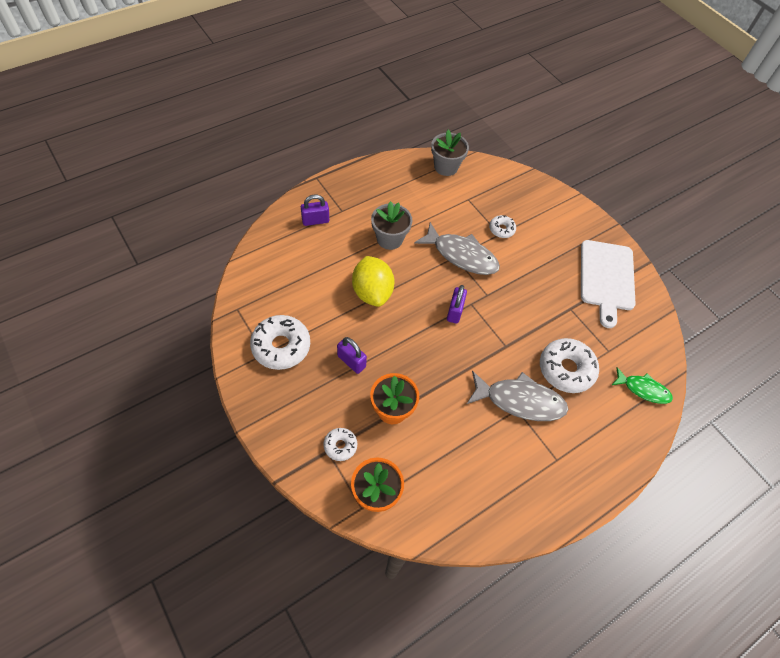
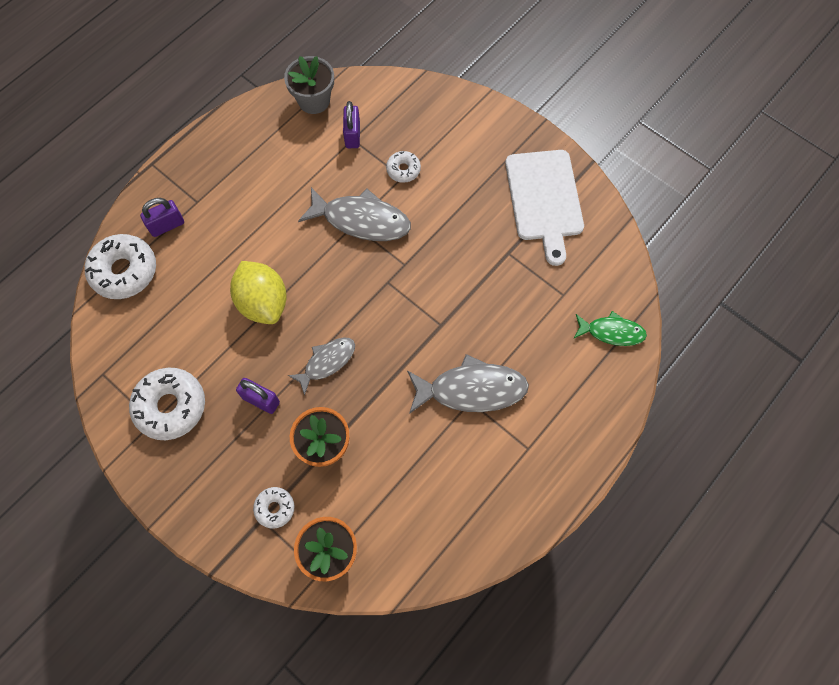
camera: 10 degrees left, 10 degrees up
(389, 239) = (267, 223): grey flower pot -> none
(410, 348) = (327, 362): none -> grey fish
(454, 311) = (370, 298): purple padlock -> purple padlock (352, 135)
(566, 369) = (517, 333): white donut -> white donut (124, 271)

